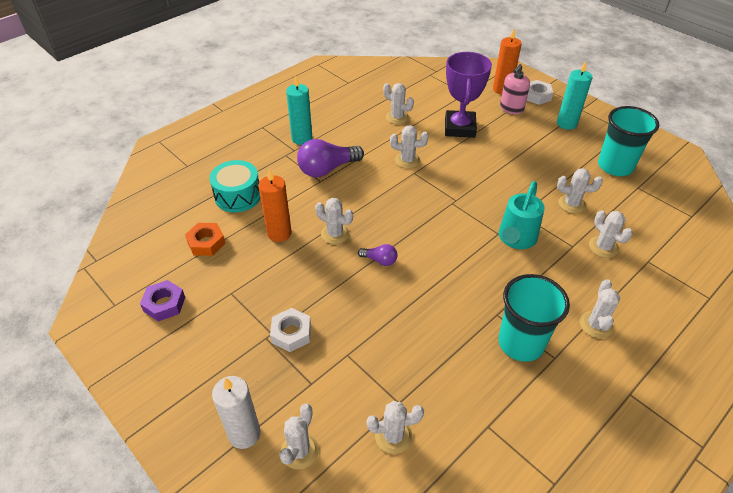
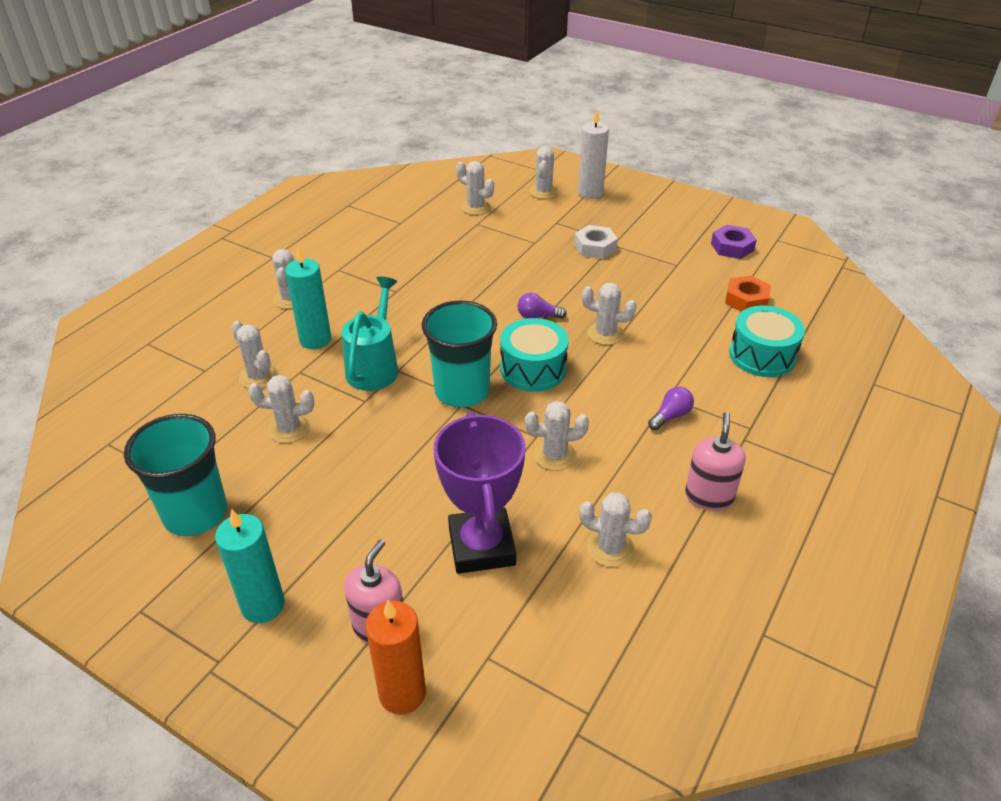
camera: 165 degrees right, 5 degrees down
(279, 233) = (672, 323): orange candle -> none
(302, 138) = (749, 463): turquoise candle -> turquoise candle (315, 340)
(327, 169) = (670, 416): purple light bulb -> purple light bulb, size x0.50
(335, 128) = (709, 496): none -> pink soap dispenser
(393, 436) = (475, 207): white cactus -> white cactus turned 60 degrees clockwise
(400, 215) = (533, 369): none -> turquoise drum
(521, 343) = (371, 274): turquoise cup -> turquoise cup (462, 391)
(536, 96) = (318, 688): white nut -> none

